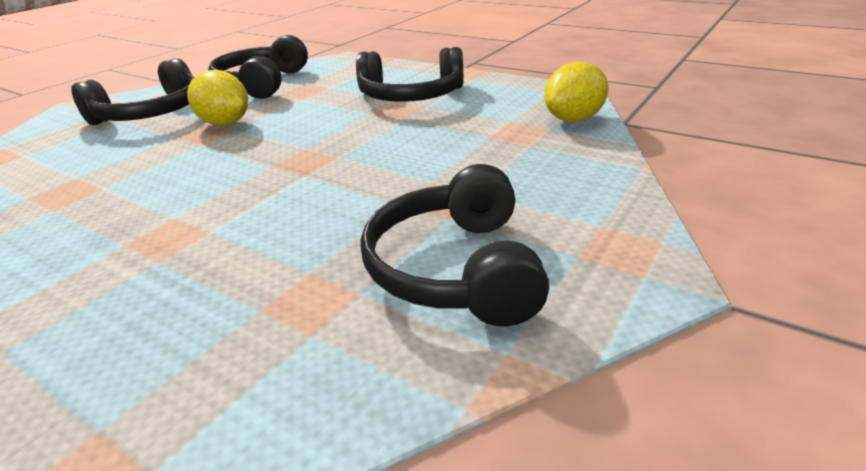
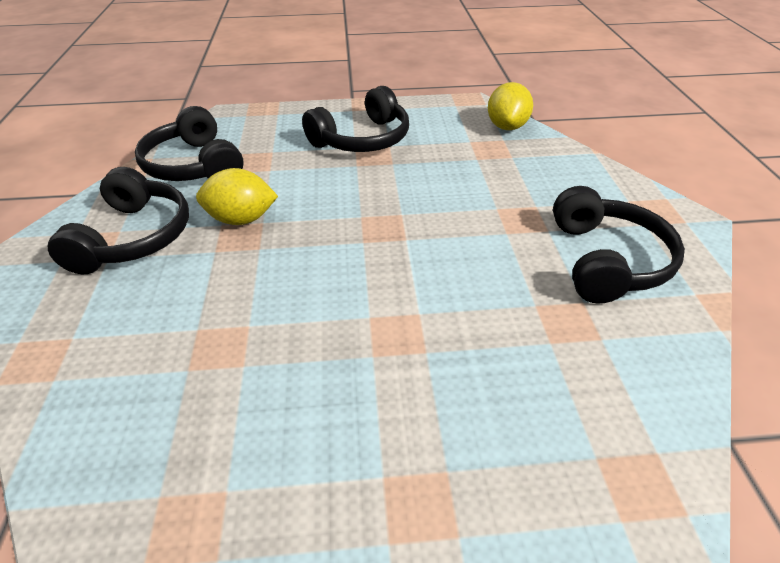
camera: 40 degrees left, 10 degrees up
(457, 269) = (606, 260): black headphones -> black headphones turned 135 degrees counterclockwise

